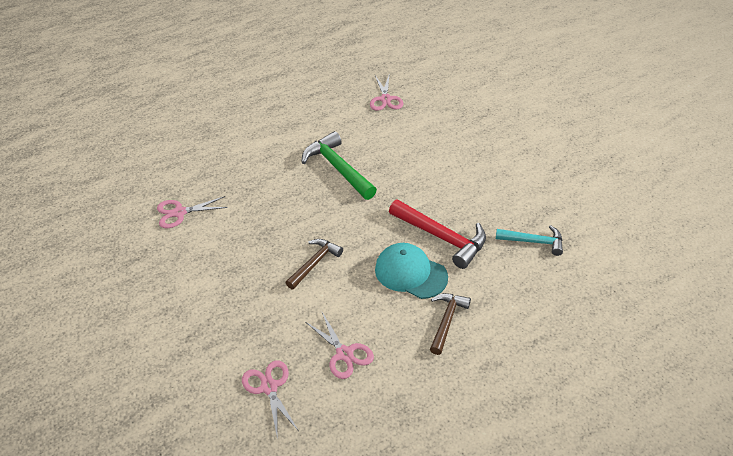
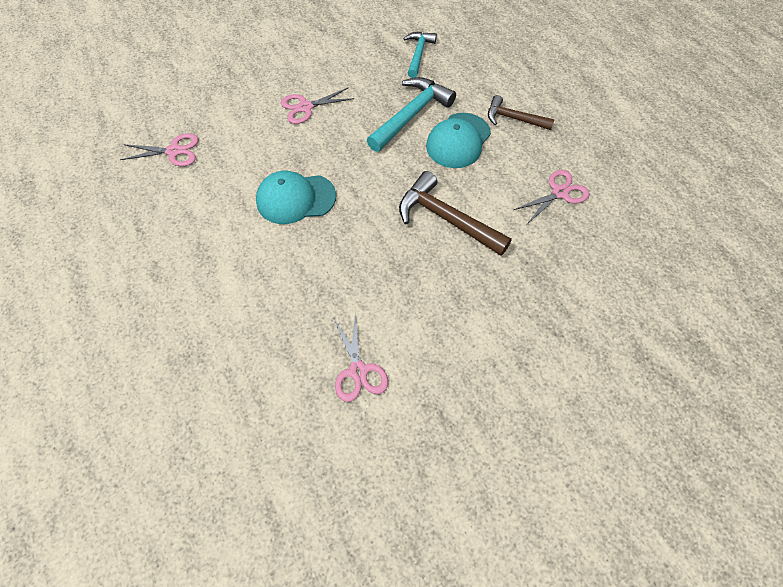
camera: 90 degrees left, 15 degrees up
(269, 387) = (607, 251): pink scissors -> pink scissors (305, 107)
(314, 263) = (446, 218): brown hammer -> brown hammer, size x1.58
(338, 168) = (295, 199): green hammer -> turquoise cap
(441, 237) = (411, 115): red hammer -> turquoise hammer

